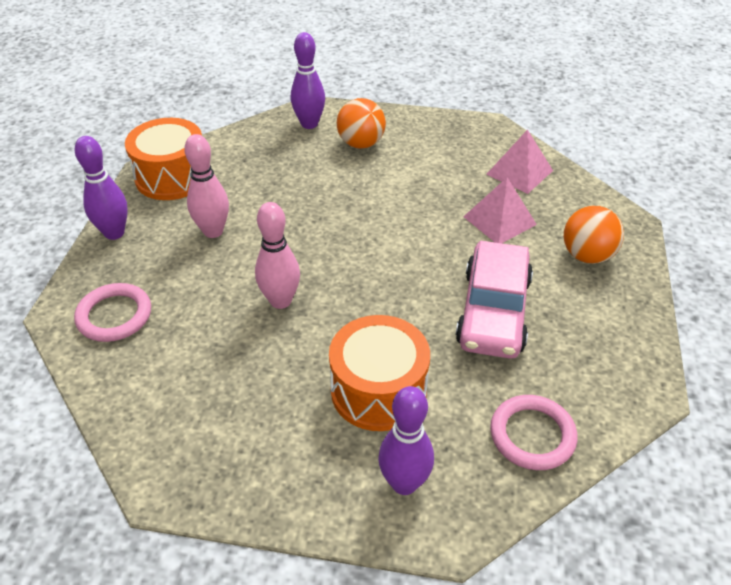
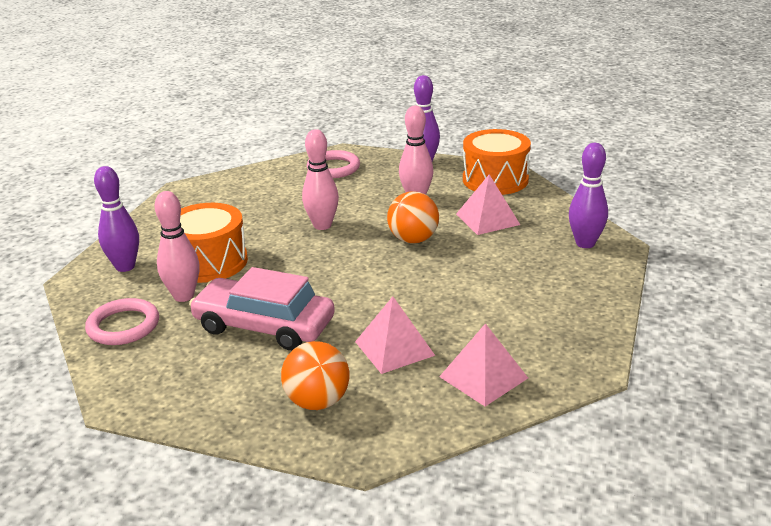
camera: 100 degrees right, 15 degrees down
(264, 179) = (487, 219): none -> pink pyramid
(361, 144) = (547, 272): orange ball -> orange ball (413, 240)
(458, 394) = (183, 296): none -> pink bowling pin

